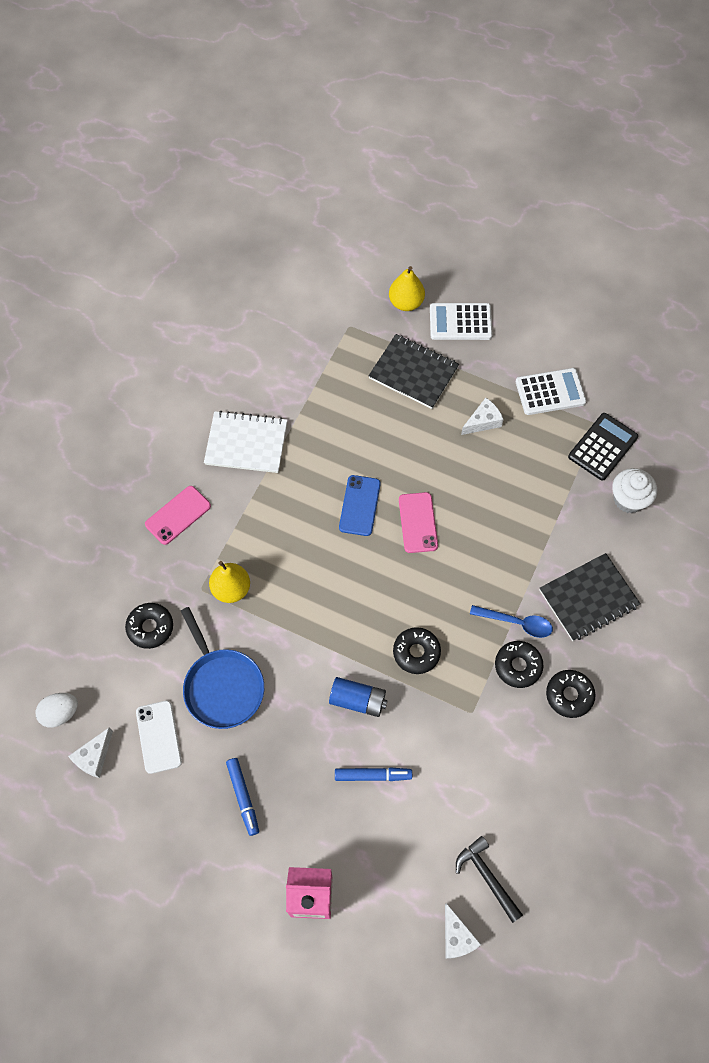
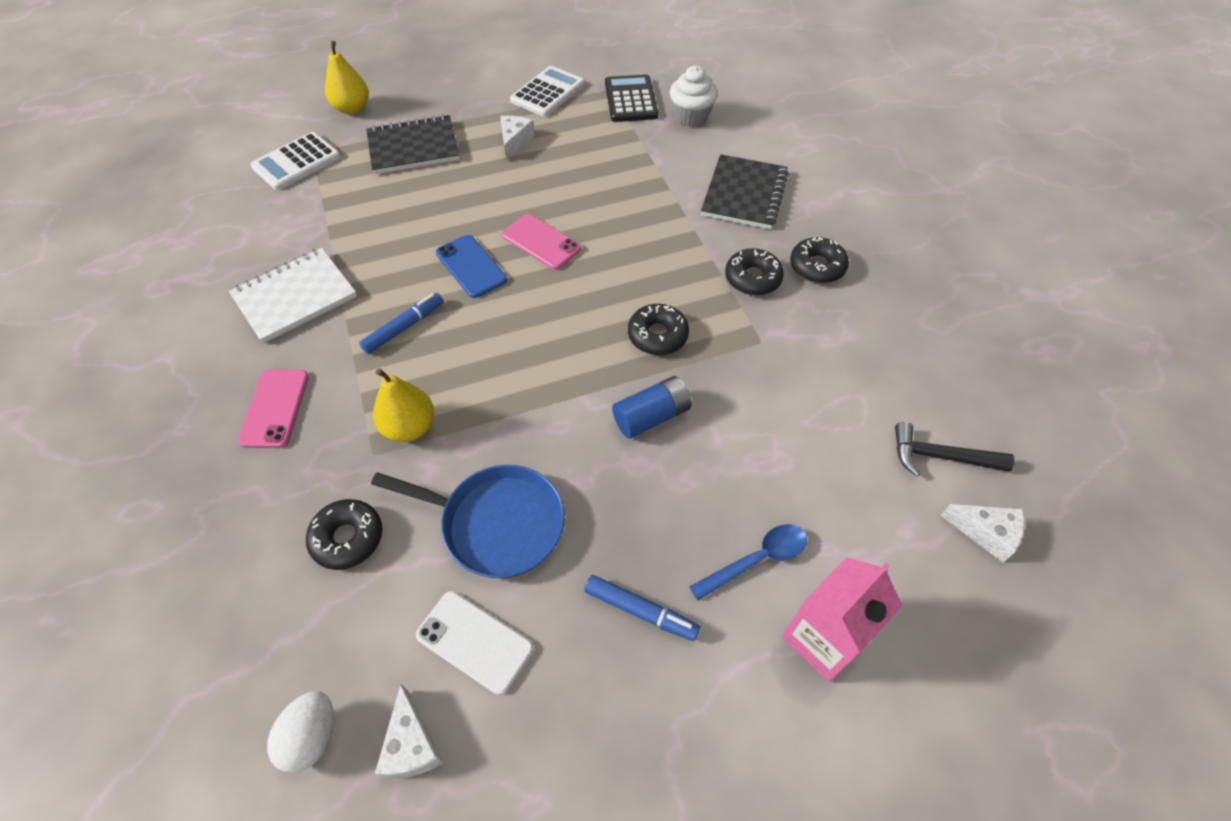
camera: 45 degrees left, 10 degrees down
(373, 775) = (742, 467): blue marker -> blue marker (404, 327)
(460, 322) = (418, 94): white calculator -> white calculator (296, 162)
(516, 623) = (712, 250): blue spoon -> blue spoon (756, 560)

